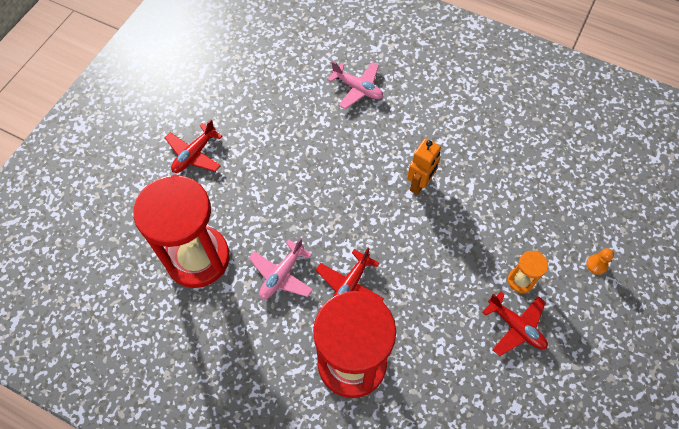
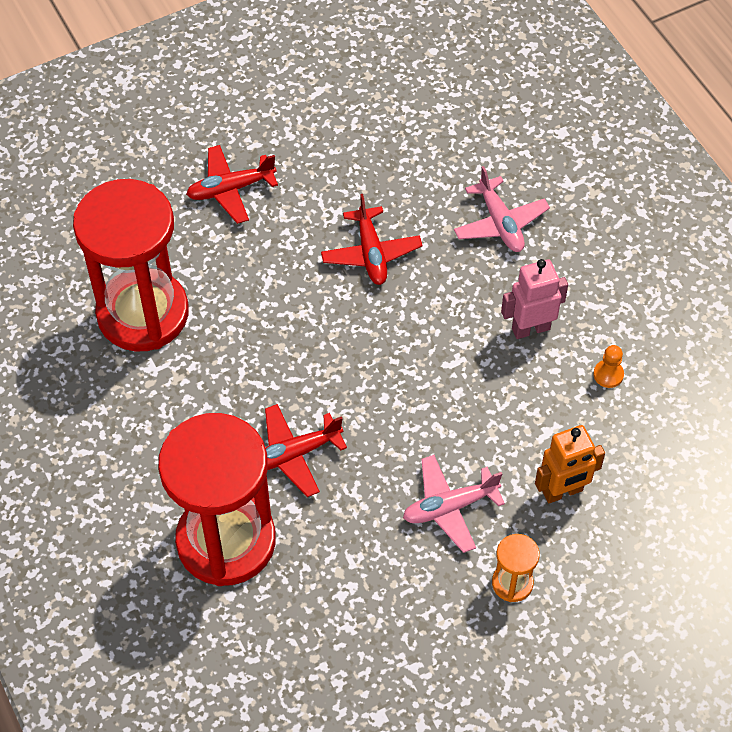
camera: 35 degrees right, 5 degrees down
(281, 275) = (223, 392): pink plane -> pink plane (449, 507)
(418, 135) = (530, 328): none -> pink robot
(420, 184) = (481, 389): orange robot -> orange robot (563, 492)
(516, 326) = (458, 630): red plane -> red plane (371, 253)
(596, 265) = (631, 628): orange pawn -> orange pawn (608, 374)

